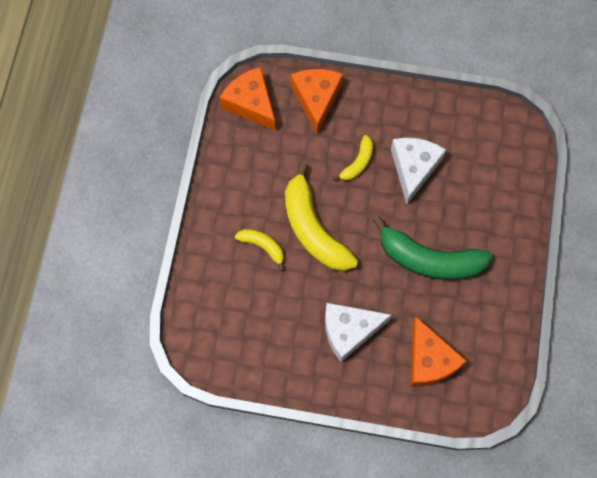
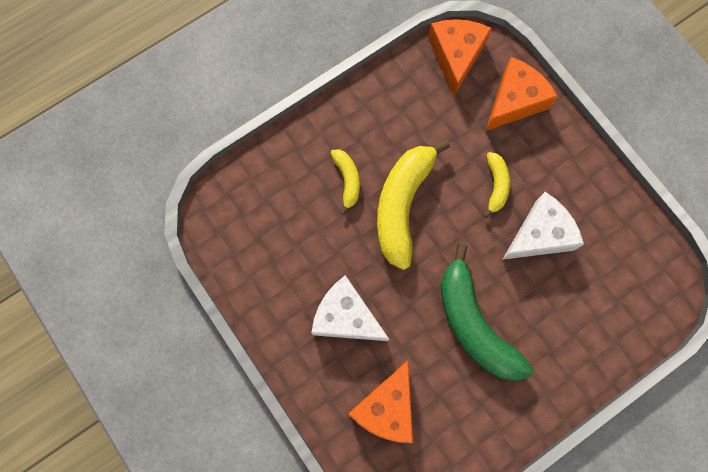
camera: 45 degrees right, 5 degrees up
(357, 163) = (496, 185): yellow banana -> yellow banana turned 75 degrees counterclockwise

